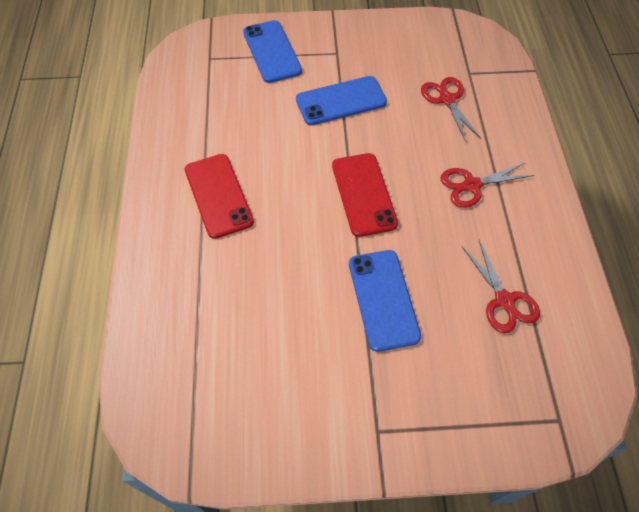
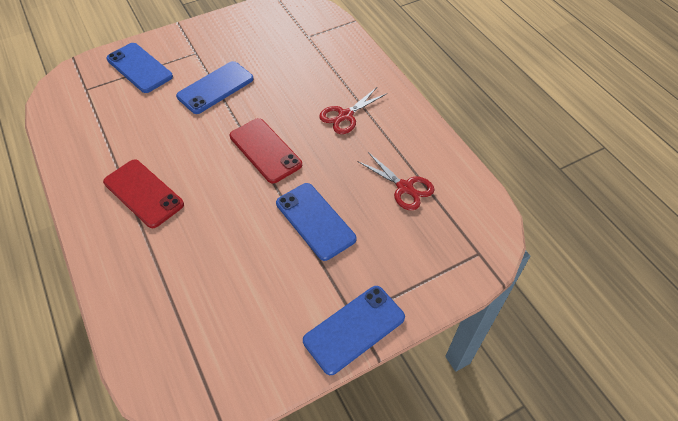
camera: 25 degrees left, 5 degrees down
(372, 446) = (354, 329): none -> blue phone
(447, 99) = (299, 60): red scissors -> none

